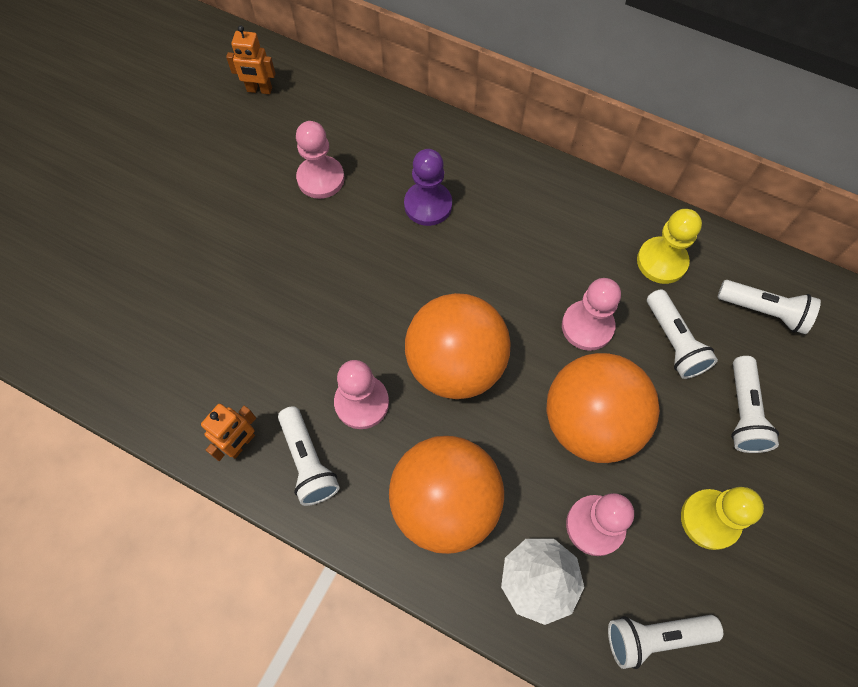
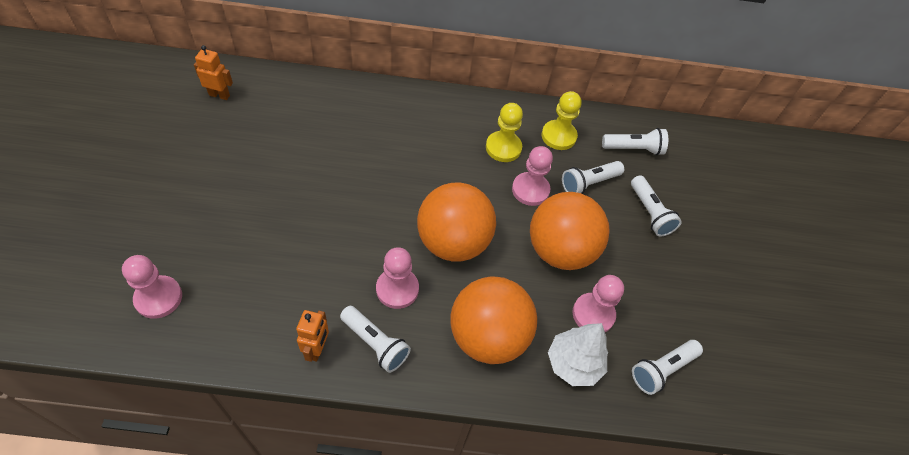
camera: 30 degrees left, 10 degrees down
(259, 90) = (219, 95): orange robot -> orange robot turned 150 degrees counterclockwise
(321, 179) = (296, 145): pink pawn -> pink pawn (158, 298)
(428, 205) = (385, 142): purple pawn -> none
(673, 342) = (589, 183): white flashlight -> white flashlight turned 105 degrees clockwise
(710, 519) = (660, 285): yellow pawn -> yellow pawn (503, 148)

